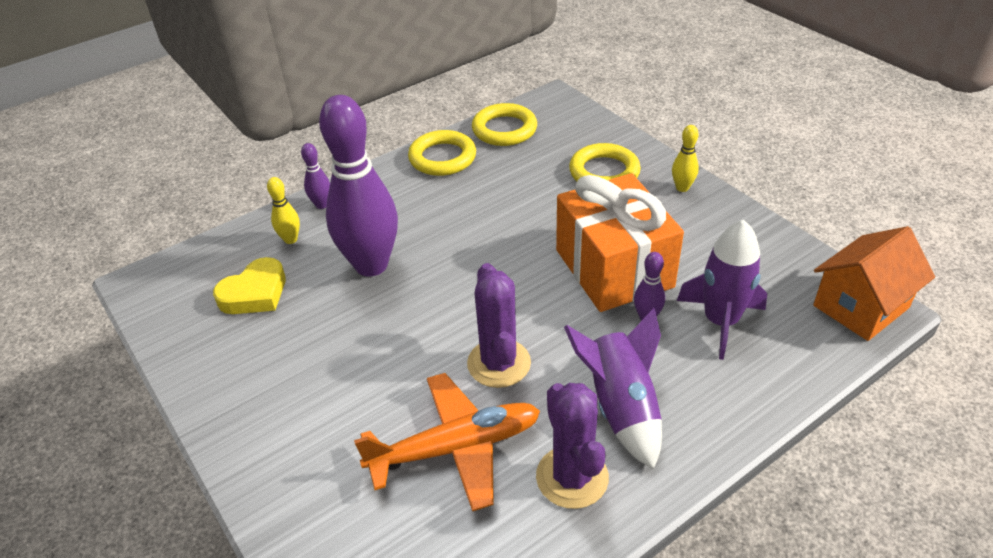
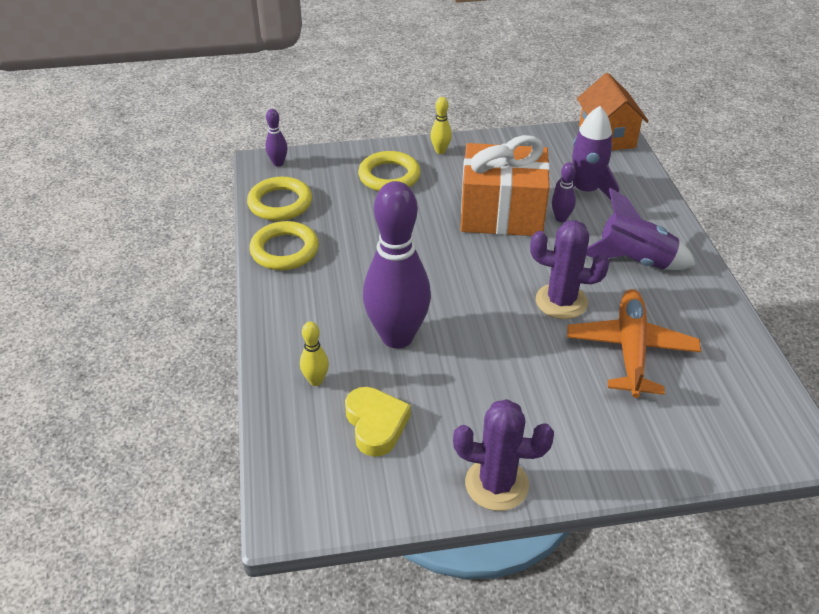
camera: 65 degrees left, 0 degrees up
(321, 205) = (281, 346): purple bowling pin -> purple bowling pin (278, 163)
(572, 477) = (682, 303): purple cactus -> purple cactus (496, 484)

